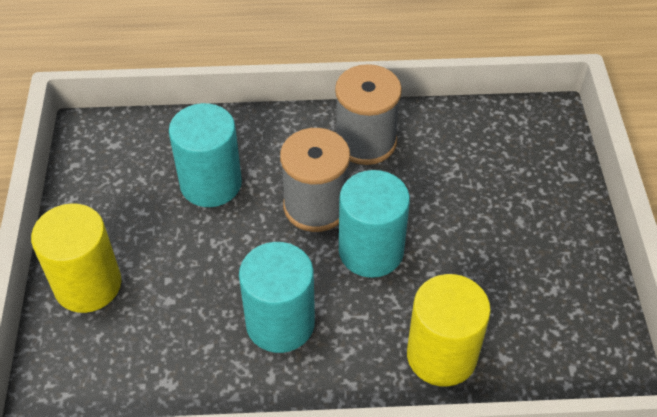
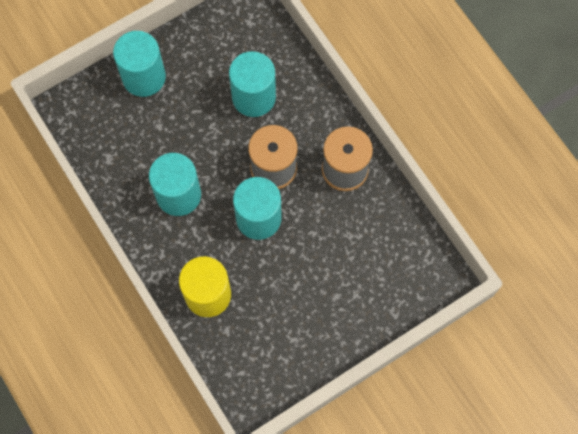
camera: 60 degrees right, 20 degrees up
(88, 285) = (144, 77): yellow cylinder -> turquoise cylinder

